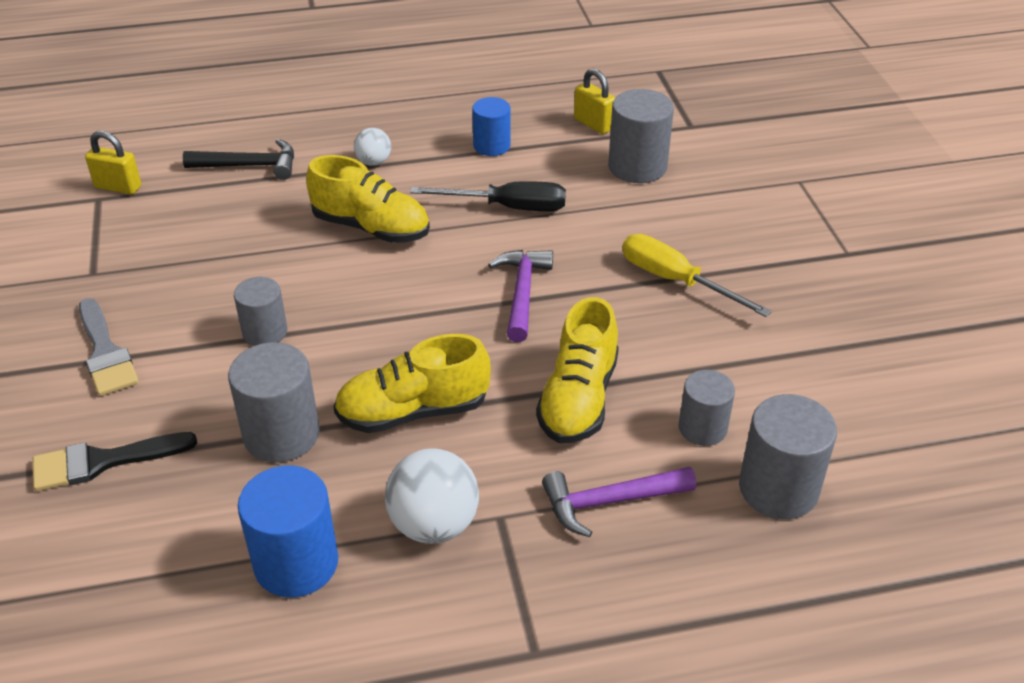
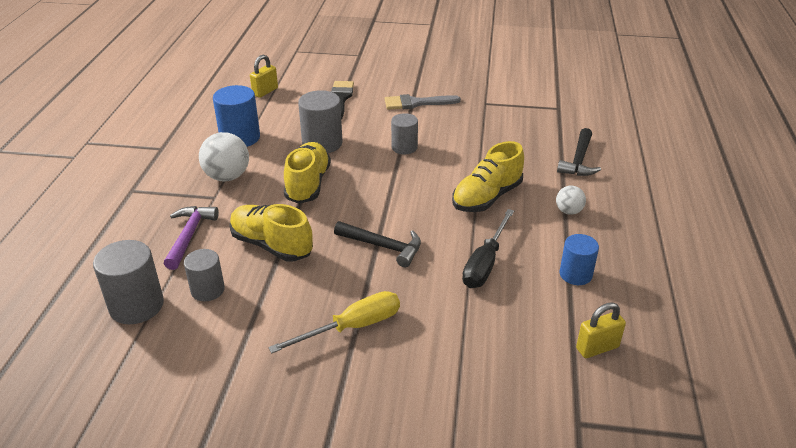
camera: 110 degrees right, 5 degrees down
(118, 187) = (568, 114): yellow padlock -> yellow padlock (265, 92)
(522, 293) = (383, 246): purple hammer -> black hammer
(637, 167) = (516, 356): grey cylinder -> none

